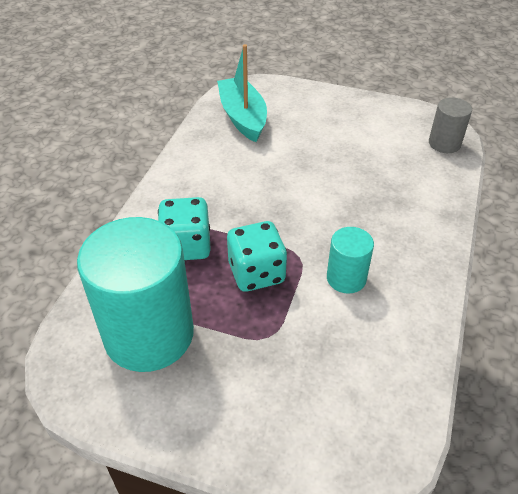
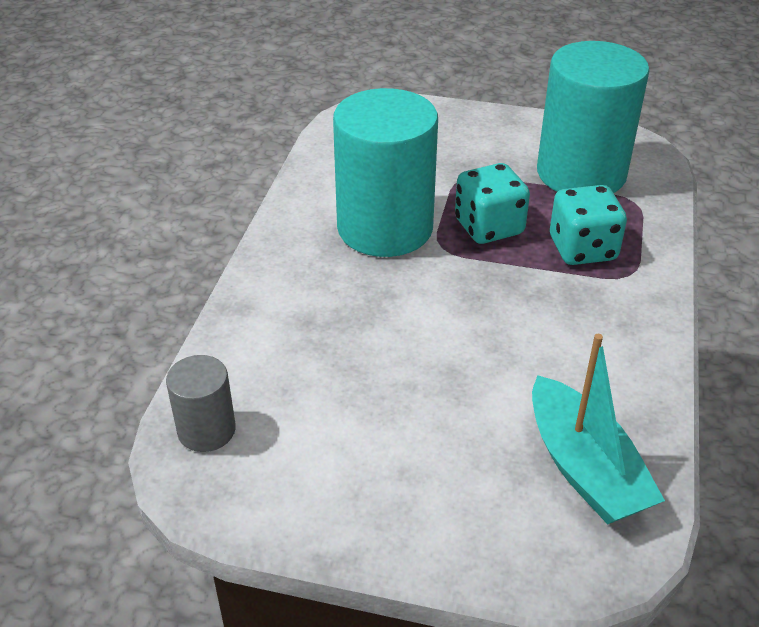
camera: 175 degrees right, 5 degrees down
(346, 278) = (385, 228): turquoise cylinder -> turquoise cylinder, size x2.08

